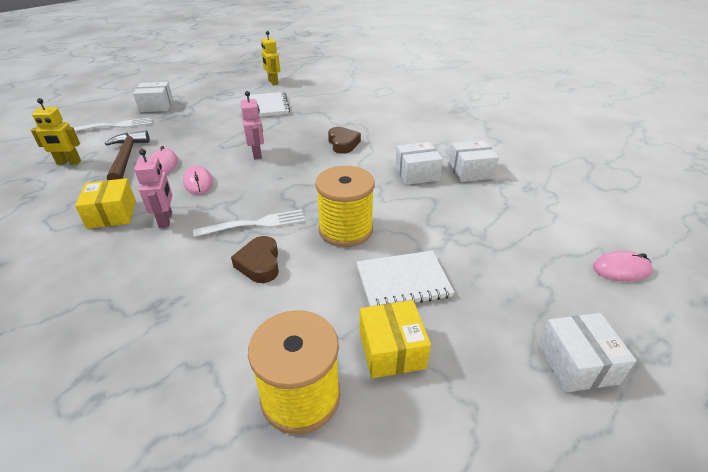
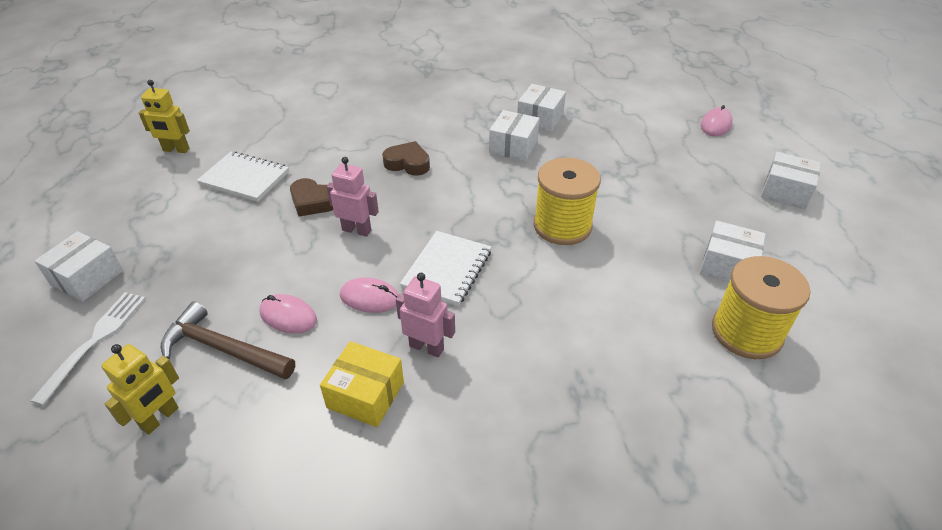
camera: 55 degrees left, 5 degrees up
(255, 224) = (500, 280): white fork -> none
(259, 264) = (569, 299): brown heart -> brown heart (313, 202)
(391, 350) = (727, 265): yellow box -> white box
(403, 281) = (657, 225): white notebook -> white notebook (447, 269)

